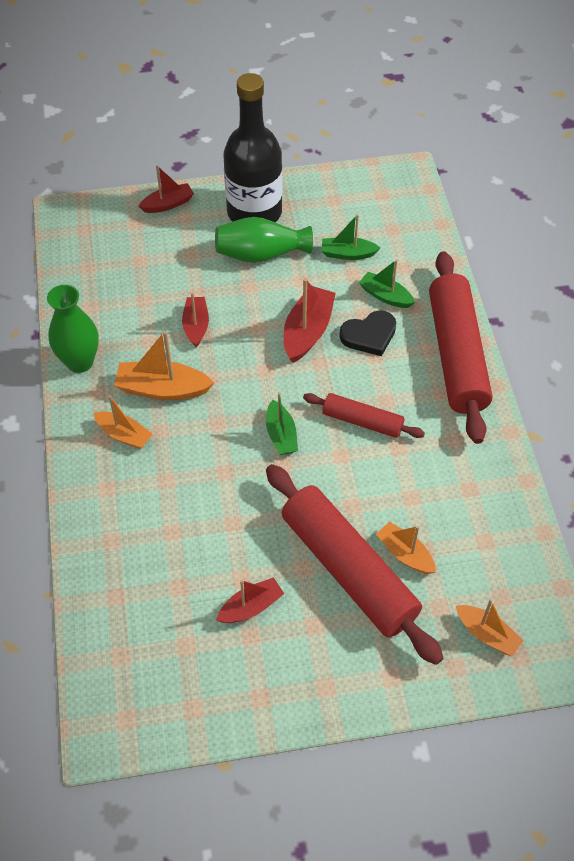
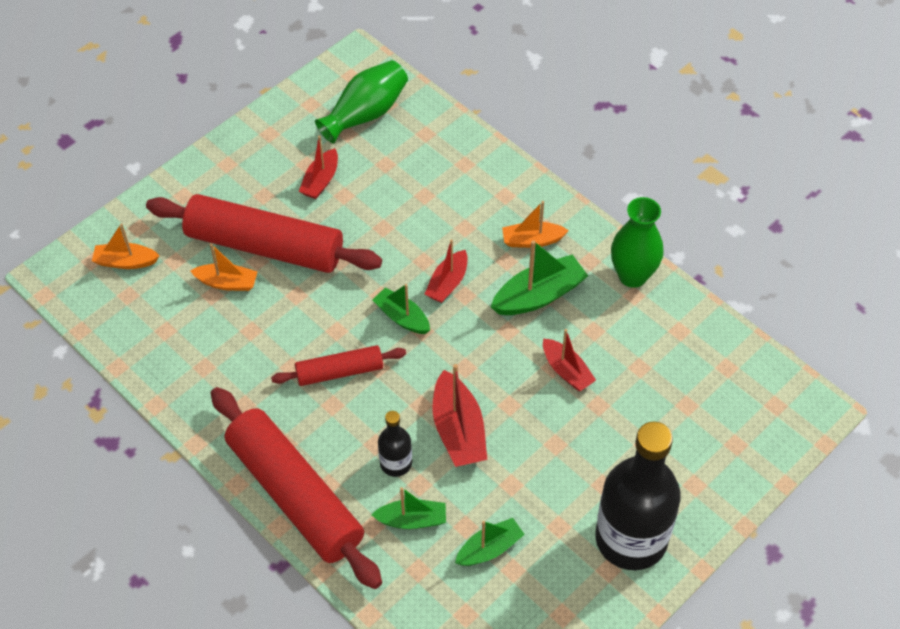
camera: 145 degrees right, 0 degrees up
(162, 389) = (539, 295): orange boat -> green boat
(168, 204) = (728, 489): red boat -> red boat (447, 283)
(261, 254) = (577, 489): green vase -> green vase (365, 114)
(369, 335) = (396, 463): black heart -> black bottle

